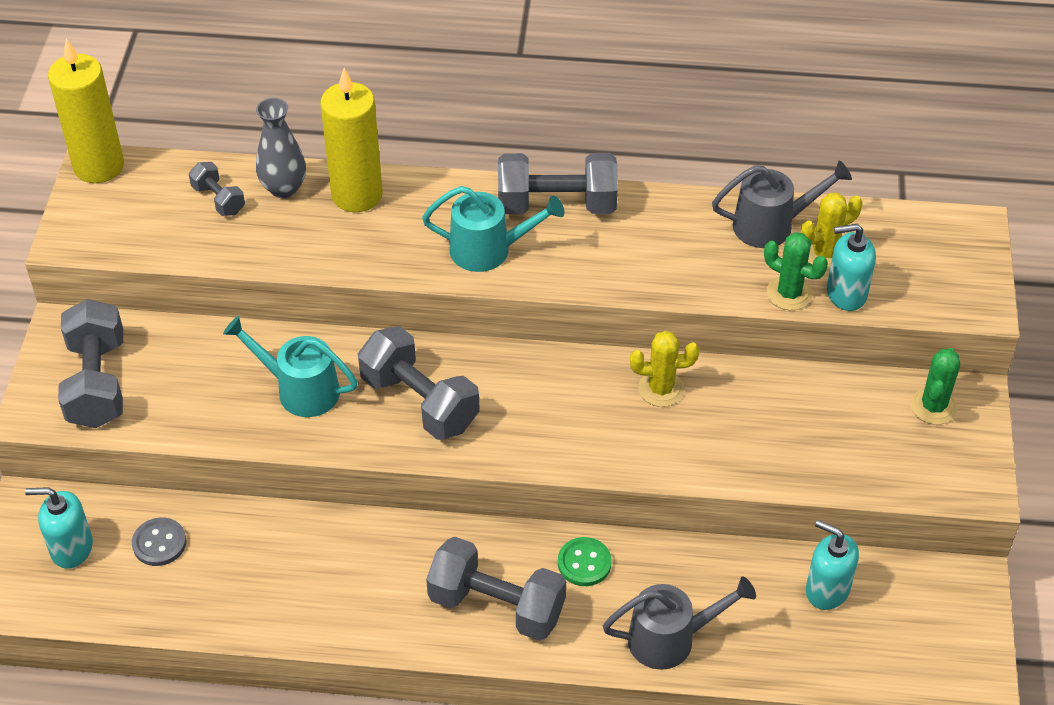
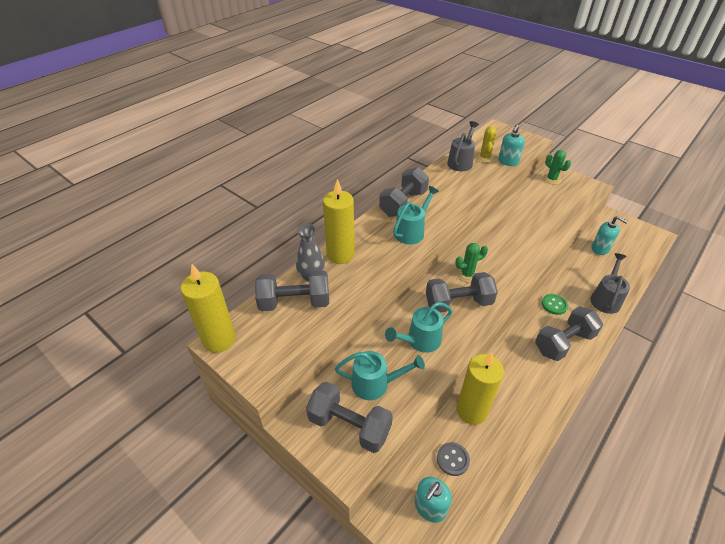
camera: 55 degrees left, 5 degrees down
(183, 377) = (376, 384): none -> turquoise watering can
(218, 200) = (295, 302): grey dumbbell -> grey dumbbell, size x1.92
(258, 532) = (471, 410): none -> yellow candle
(661, 389) = (500, 233): yellow cactus -> none
(789, 293) = (498, 172): green cactus -> green cactus (467, 274)
(827, 589) = (600, 249): turquoise soap dispenser -> turquoise soap dispenser turned 120 degrees counterclockwise

